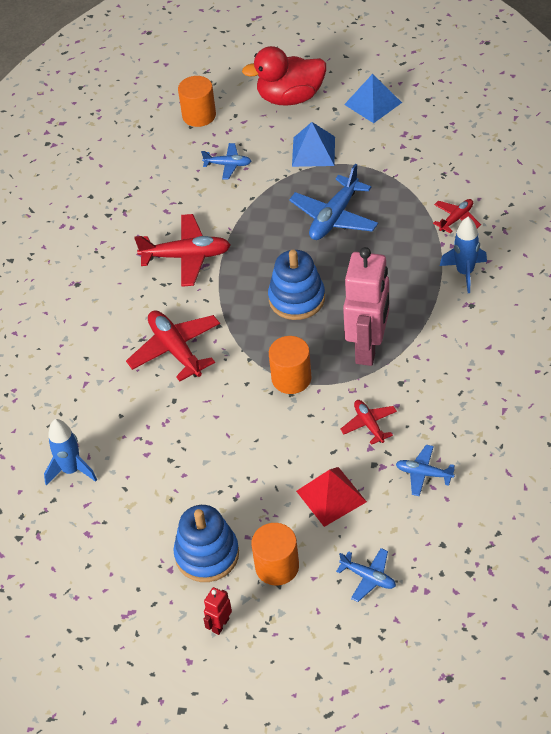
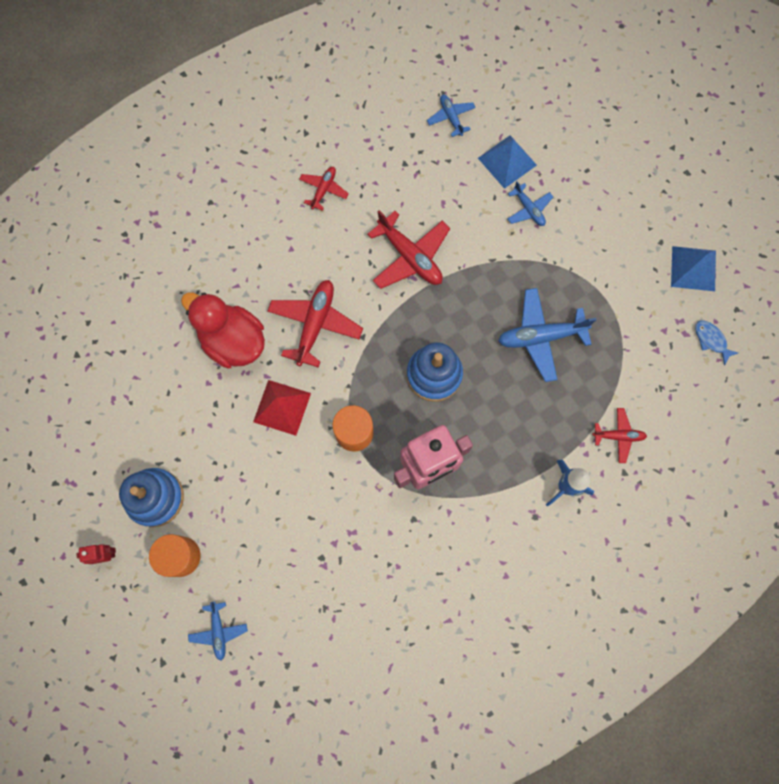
camera: 45 degrees right, 25 degrees up
(71, 470) = (155, 342): blue rocket -> none
(199, 115) = (563, 143): orange cylinder -> none
(290, 98) = (643, 197): red duck -> red duck (233, 341)
(313, 151) = (598, 264): blue pyramid -> blue pyramid (507, 161)
(331, 496) = (269, 548): red pyramid -> red pyramid (282, 407)
(369, 424) = (355, 526): red plane -> red plane (323, 190)
(423, 474) = (340, 603): blue plane -> blue plane (451, 117)
(436, 126) = (711, 340): none -> blue fish

